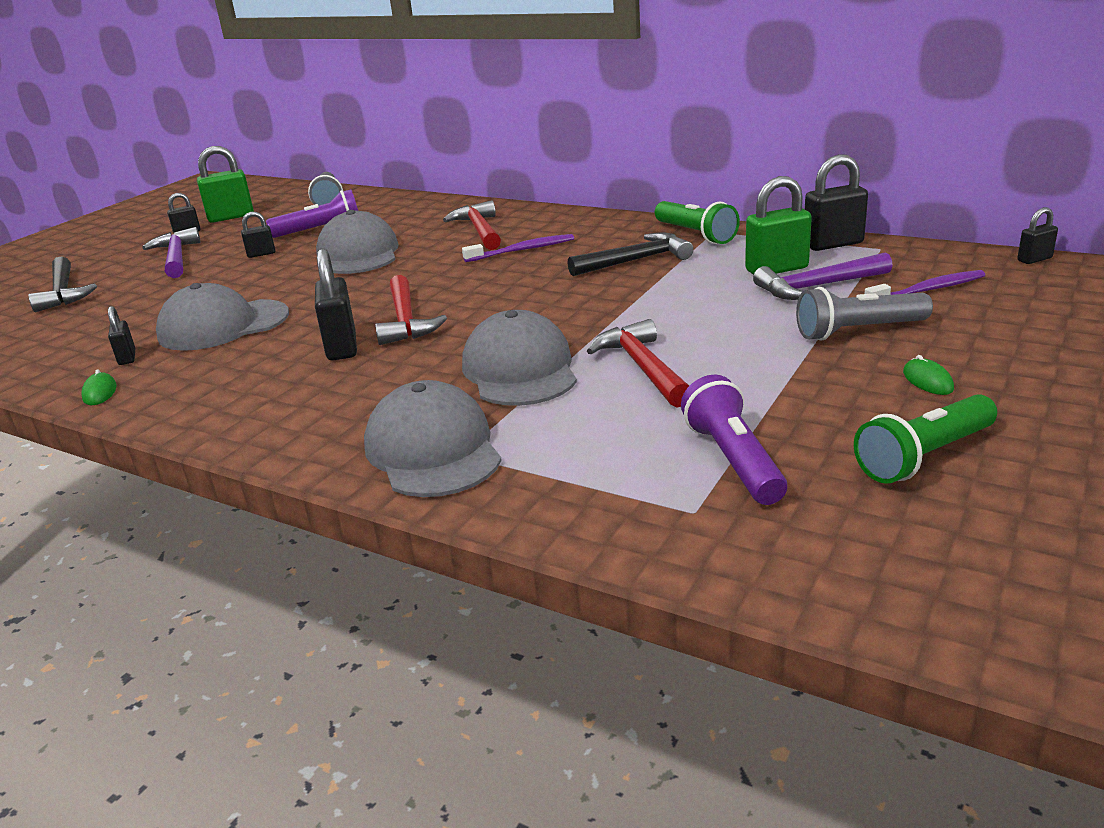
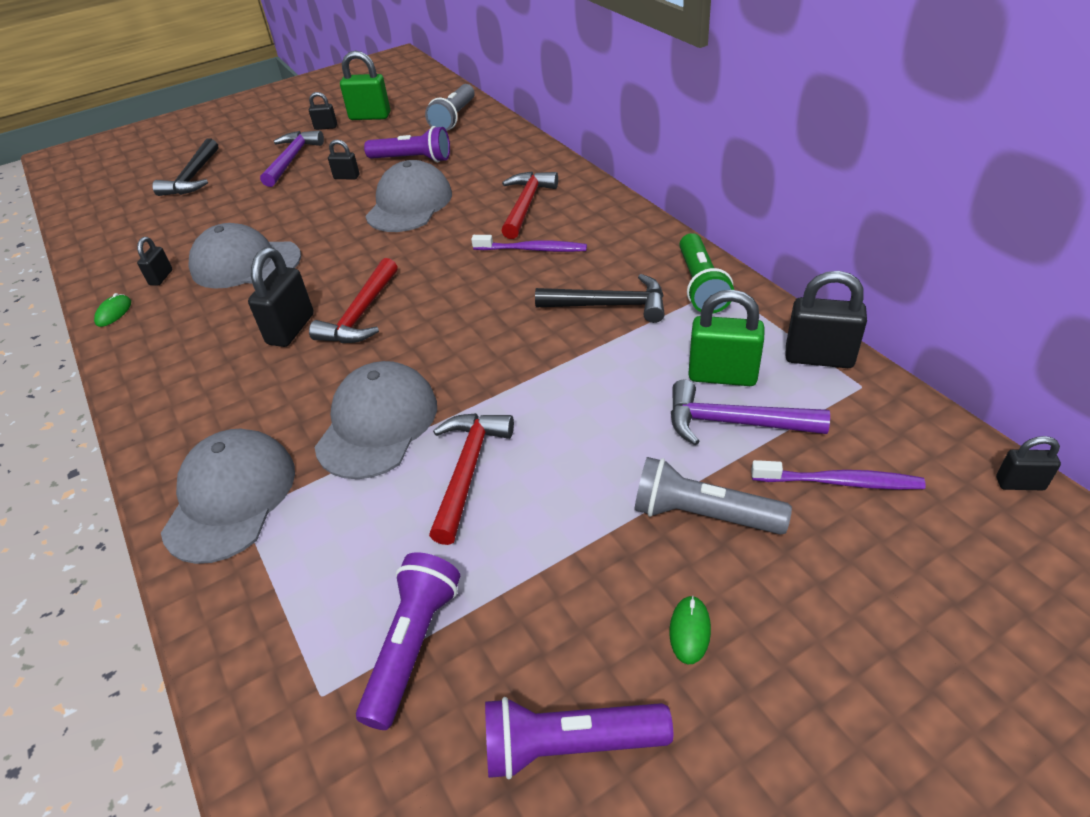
camera: 30 degrees right, 15 degrees up
(924, 456) = (569, 745): green flashlight -> purple flashlight

